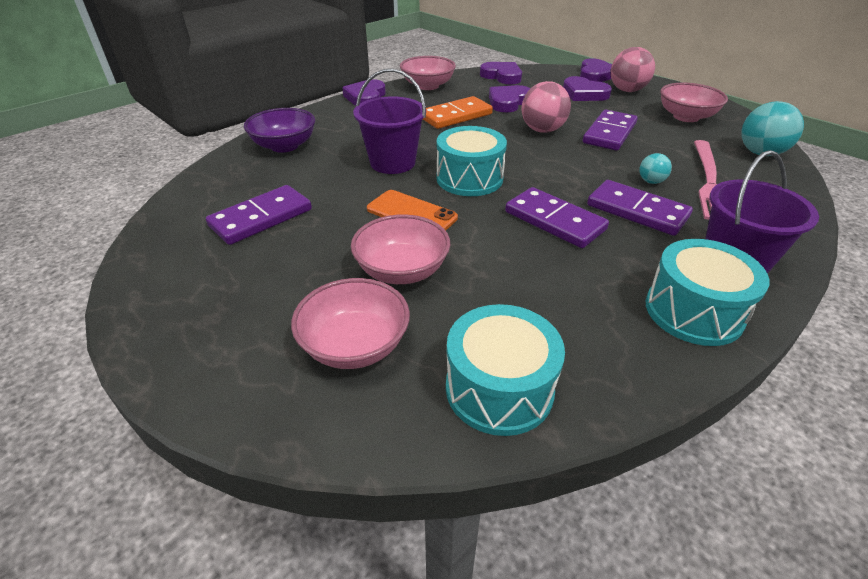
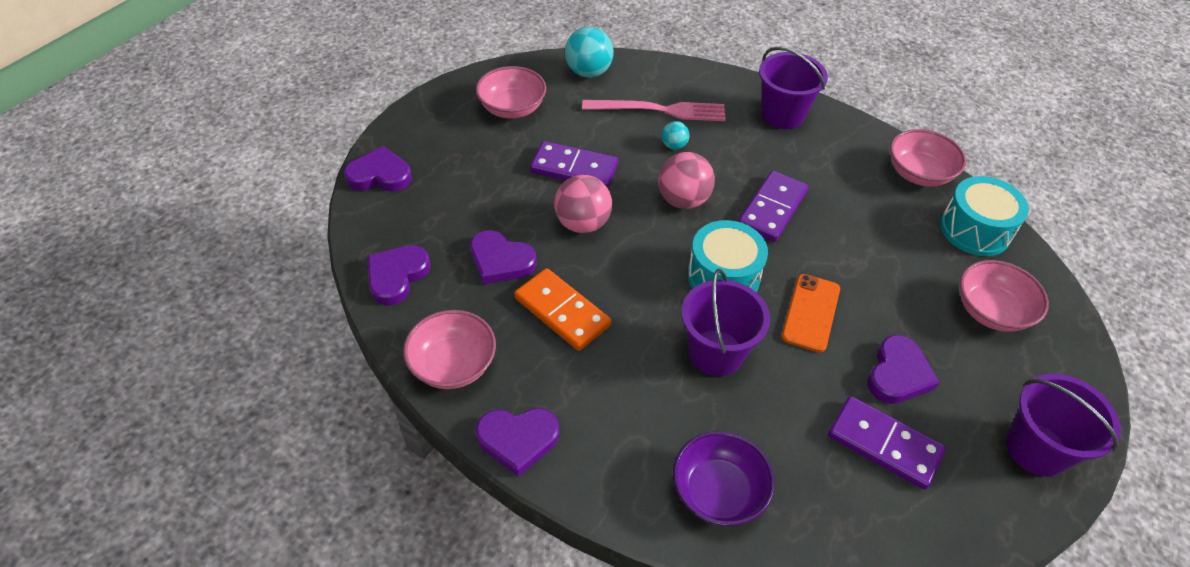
camera: 105 degrees left, 10 degrees up
(178, 309) = (1036, 449): none -> purple bucket
(402, 270) = (897, 302): pink bowl -> pink bowl (918, 174)
(584, 94) = (455, 187): purple heart -> purple heart (898, 374)
(627, 90) = (437, 148): pink ball -> pink ball (683, 200)
(637, 211) = (731, 157): purple domino -> none
(693, 311) = (848, 140): turquoise drum -> none

